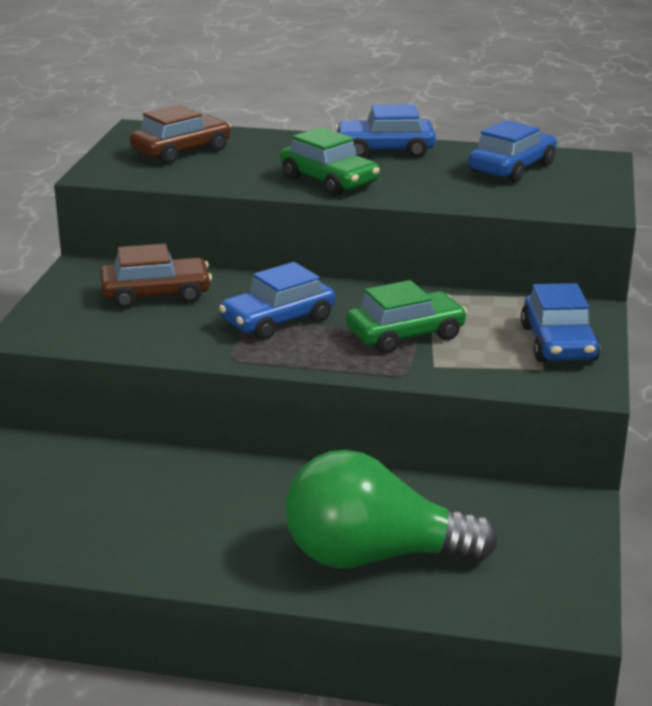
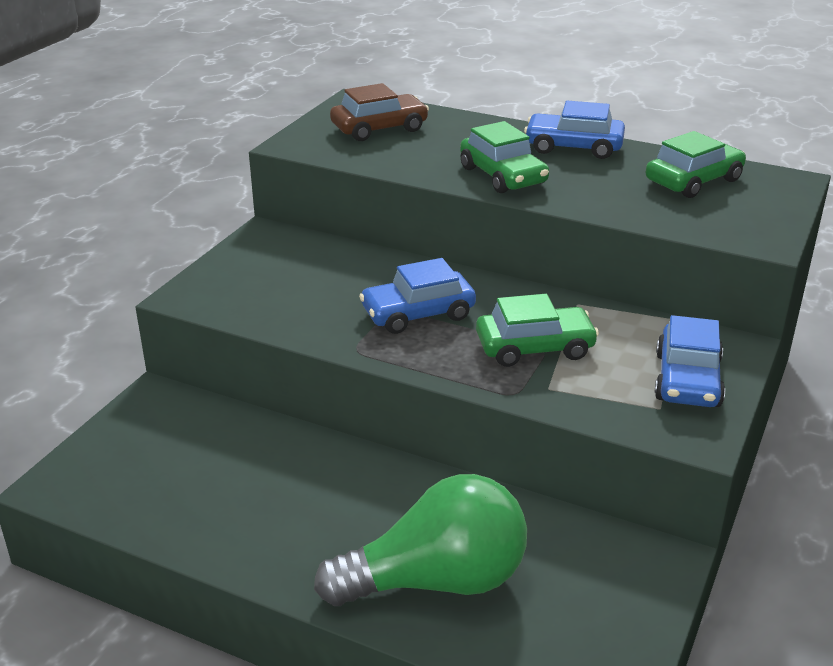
camera: 15 degrees right, 5 degrees up
(156, 294) = (318, 270): brown car -> none
(374, 556) = (436, 581): green light bulb -> green light bulb turned 150 degrees clockwise
(512, 168) = (693, 181): blue car -> green car

